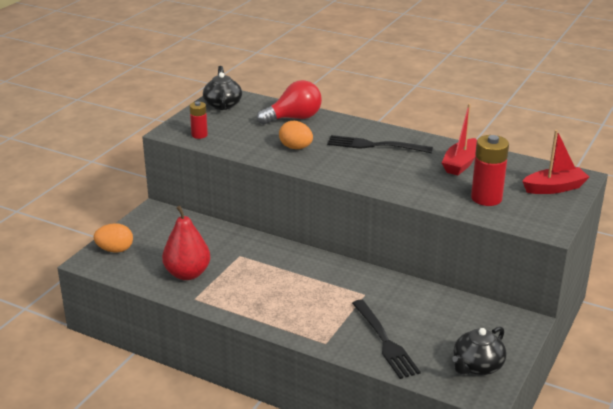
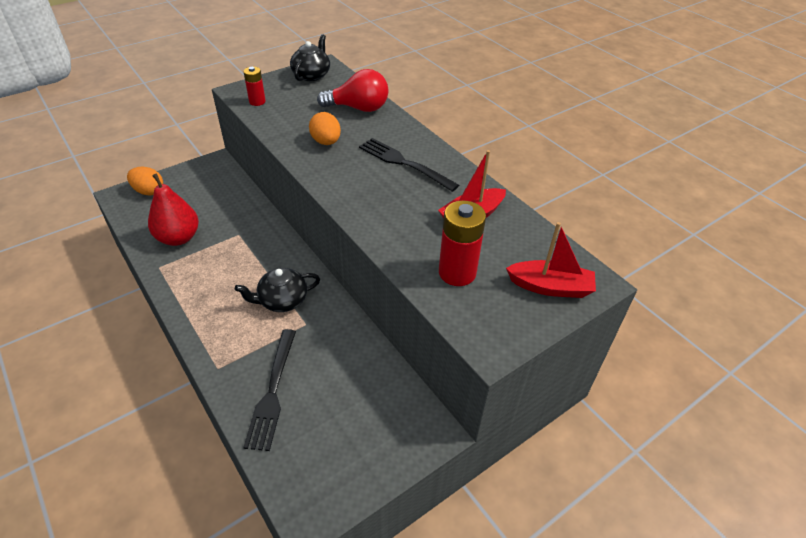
camera: 25 degrees right, 15 degrees up
(477, 366) = (333, 470): black teapot -> black teapot (282, 300)

